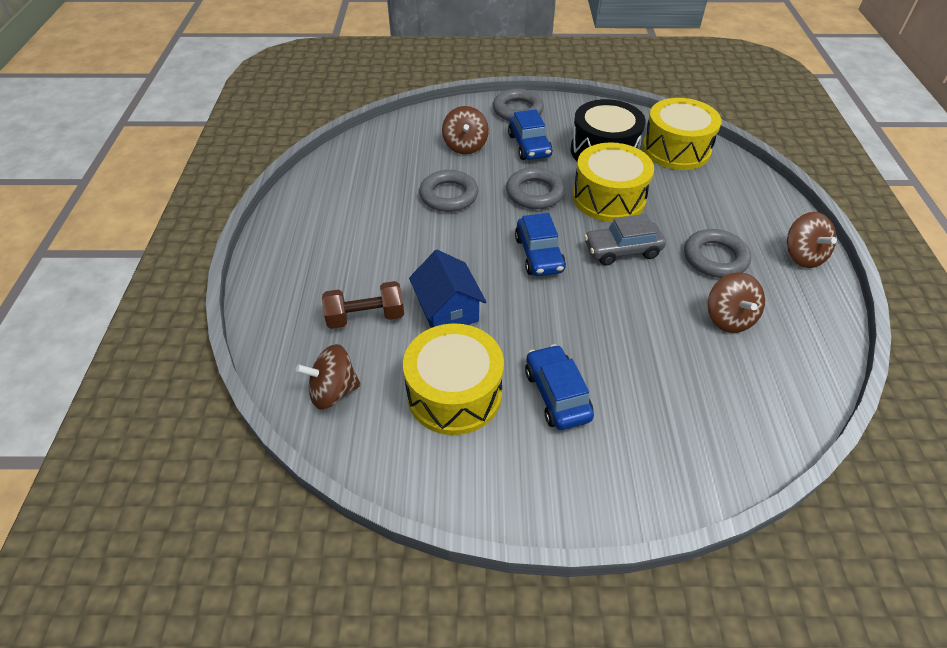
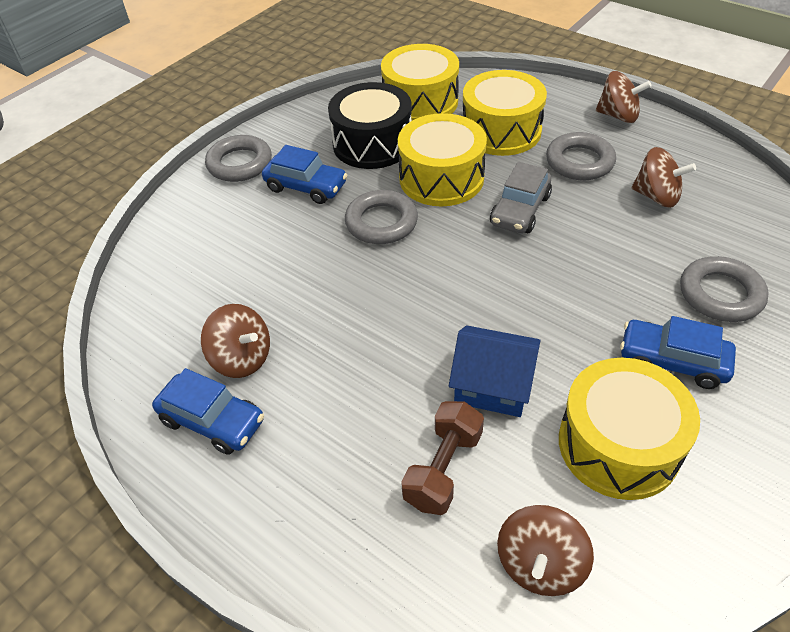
camera: 50 degrees left, 0 degrees up
(449, 195) = (315, 289): grey ring -> grey ring (720, 294)
(465, 146) = (248, 233): brown spinning top -> brown spinning top (242, 358)
(539, 254) = (474, 269): blue car -> blue car (213, 421)
(696, 202) = (501, 131): none -> yellow drum

